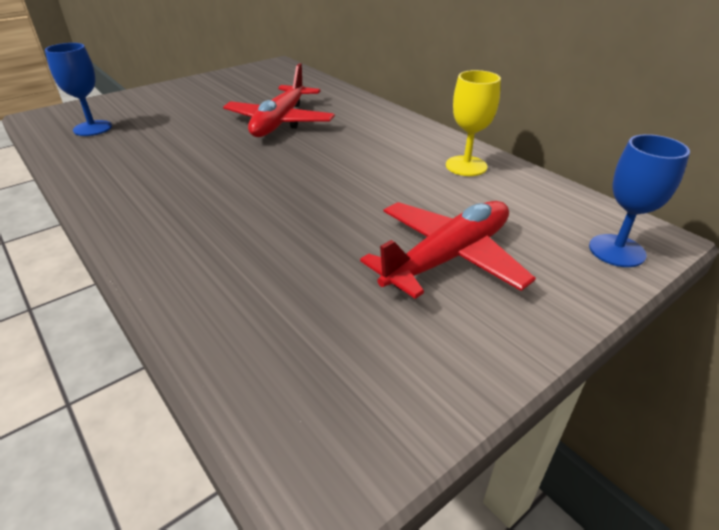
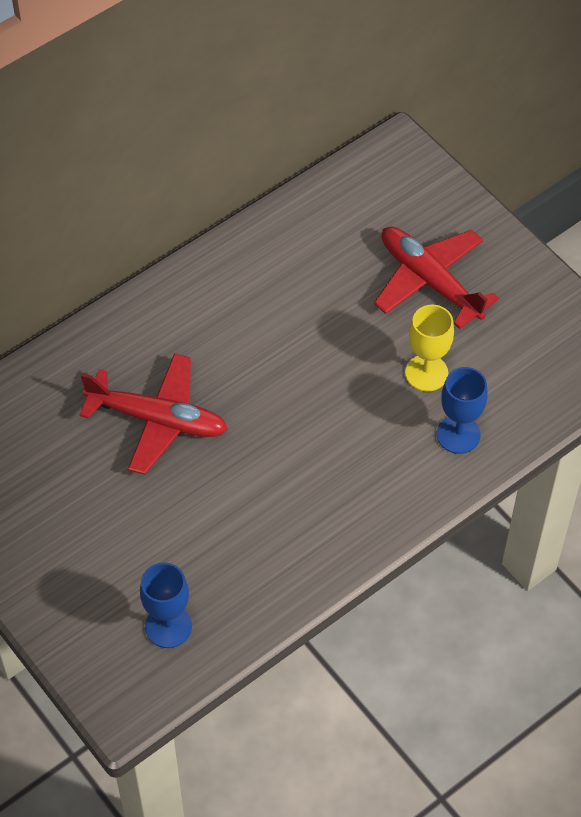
camera: 90 degrees left, 20 degrees up
(466, 166) = (277, 248): yellow goblet -> yellow goblet (426, 373)
(616, 250) = (416, 174): blue goblet -> blue goblet (458, 434)

